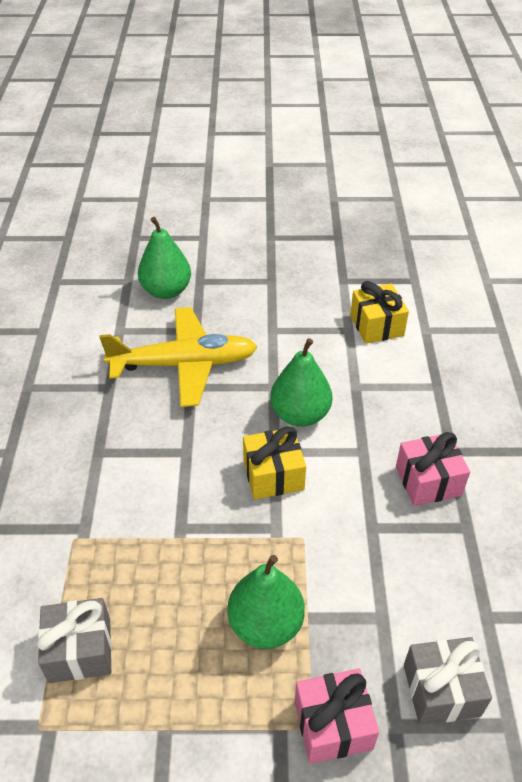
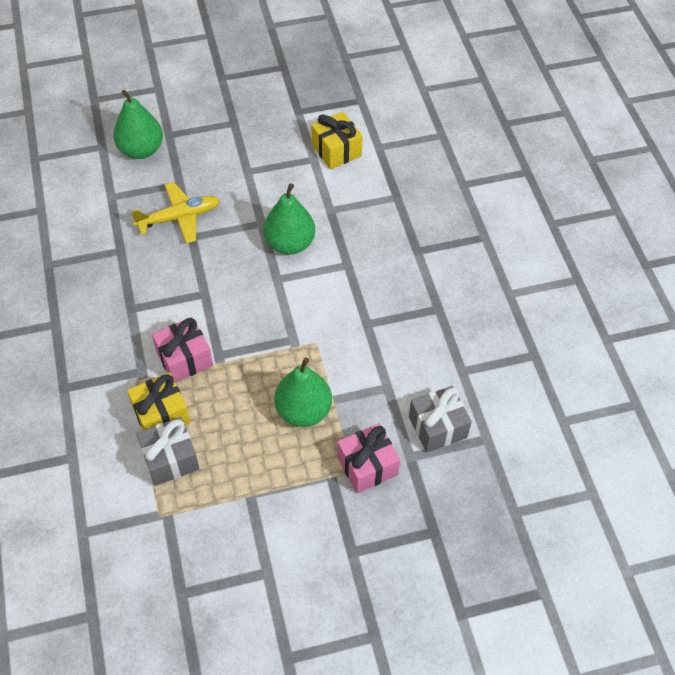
camera: 15 degrees left, 10 degrees up
(184, 364) = (179, 217): yellow plane -> yellow plane, size x0.67
(273, 475) = (280, 298): yellow gift -> yellow gift (161, 414)
(428, 481) = (403, 278): pink gift -> pink gift (184, 359)

